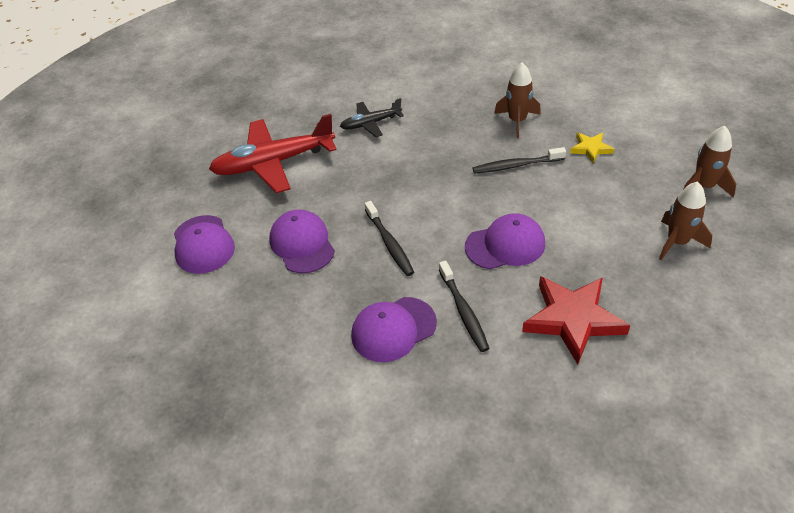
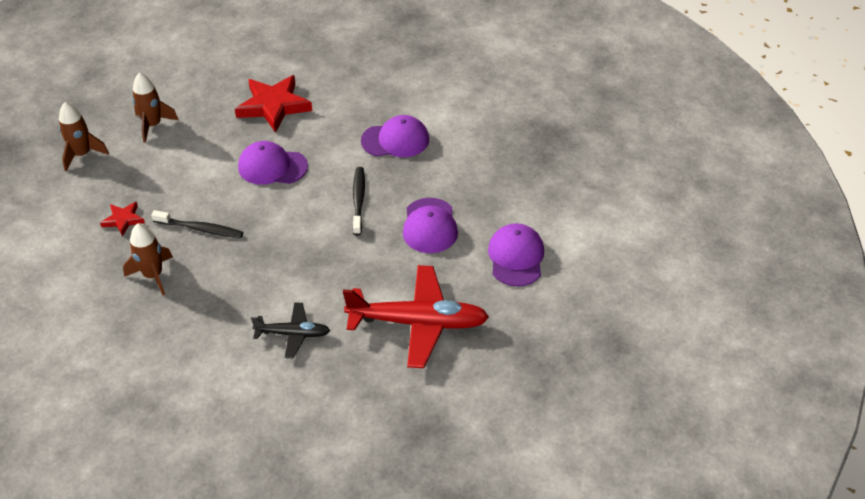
camera: 160 degrees left, 0 degrees up
(463, 311) = (339, 134): black toothbrush -> none
(590, 148) = (123, 220): yellow star -> red star

